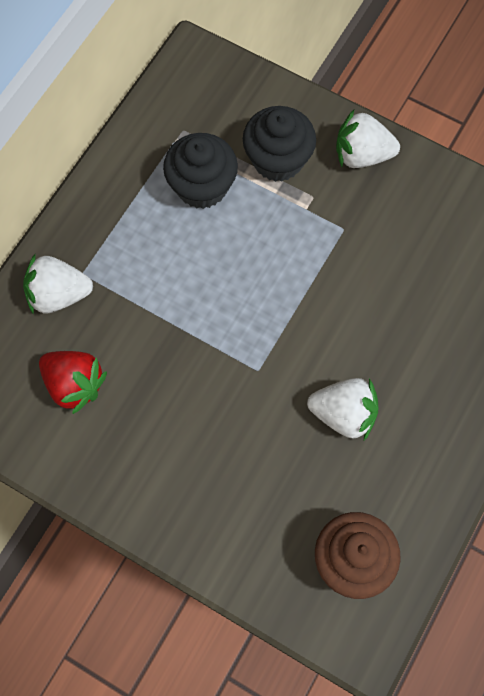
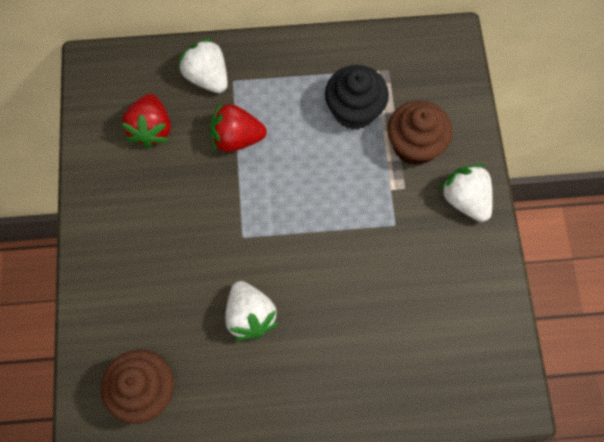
camera: 55 degrees right, 0 degrees up
(149, 310) = (236, 138): none -> red strawberry
(278, 160) = (415, 145): black cupcake -> brown cupcake

